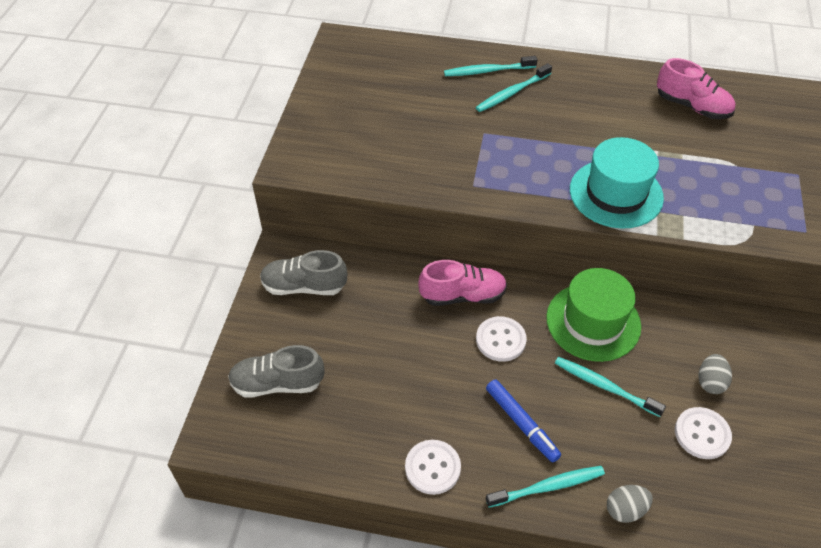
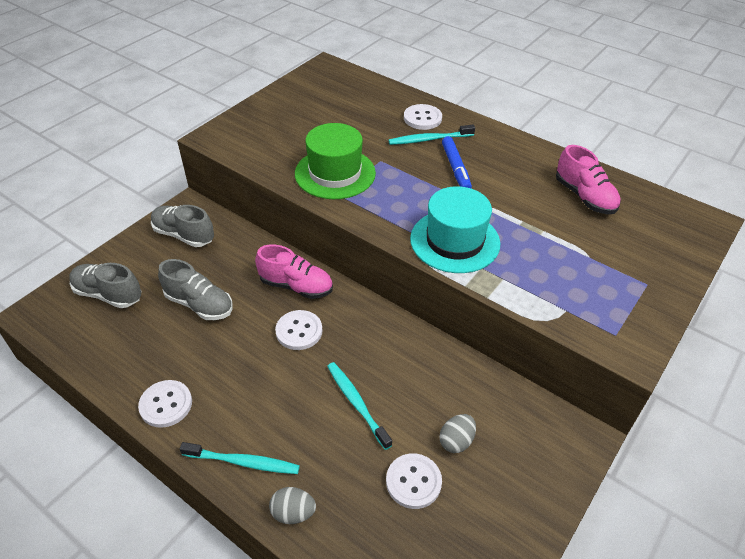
camera: 25 degrees right, 5 degrees down
(382, 354) = (199, 304): none -> grey shoe
(487, 71) = (422, 118): turquoise toothbrush -> white button
(521, 423) = (263, 402): blue marker -> blue marker (455, 168)
(593, 322) = (388, 348): green hat -> green hat (335, 173)

